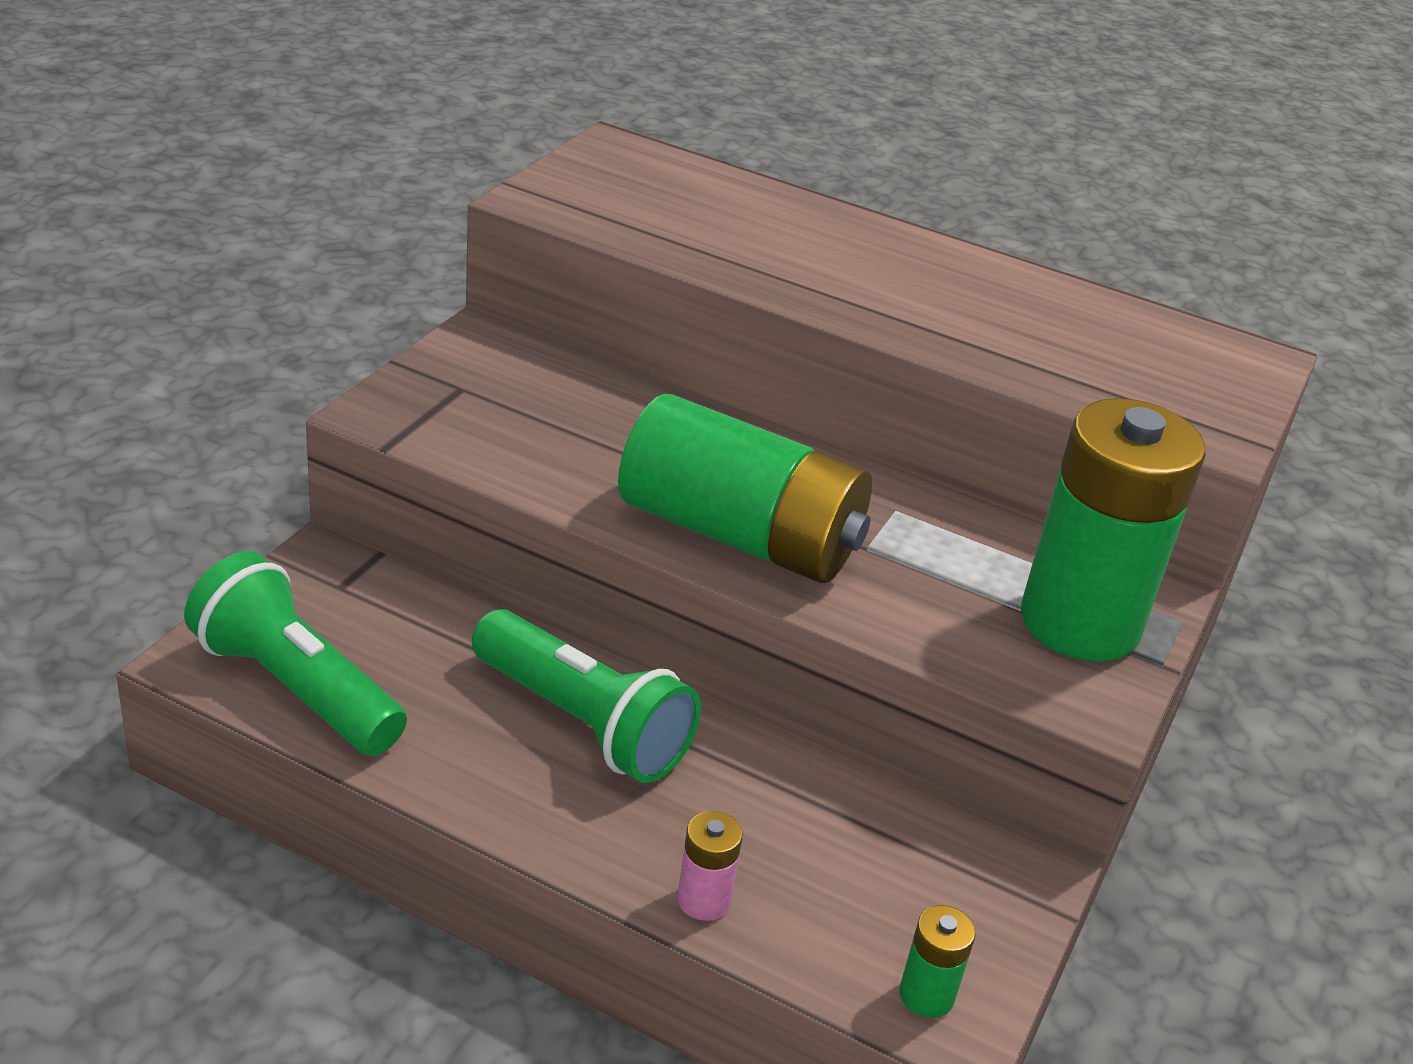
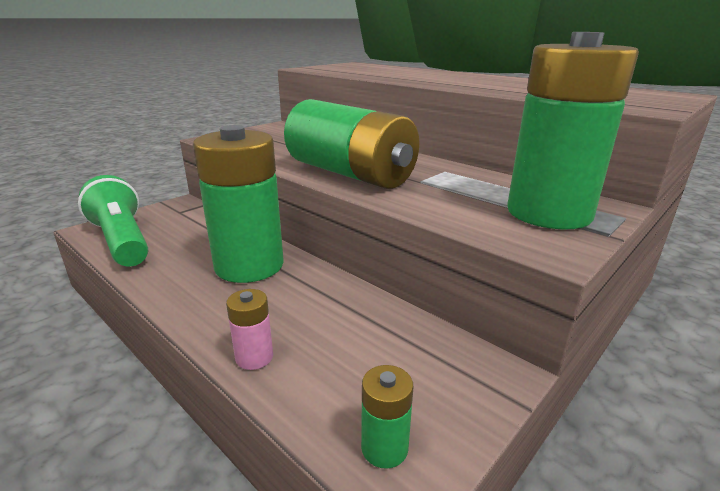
camera: 20 degrees right, 10 degrees down
(583, 723) = (249, 265): green flashlight -> green battery

